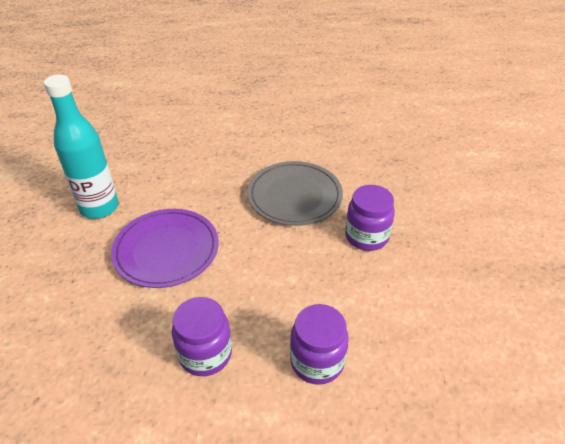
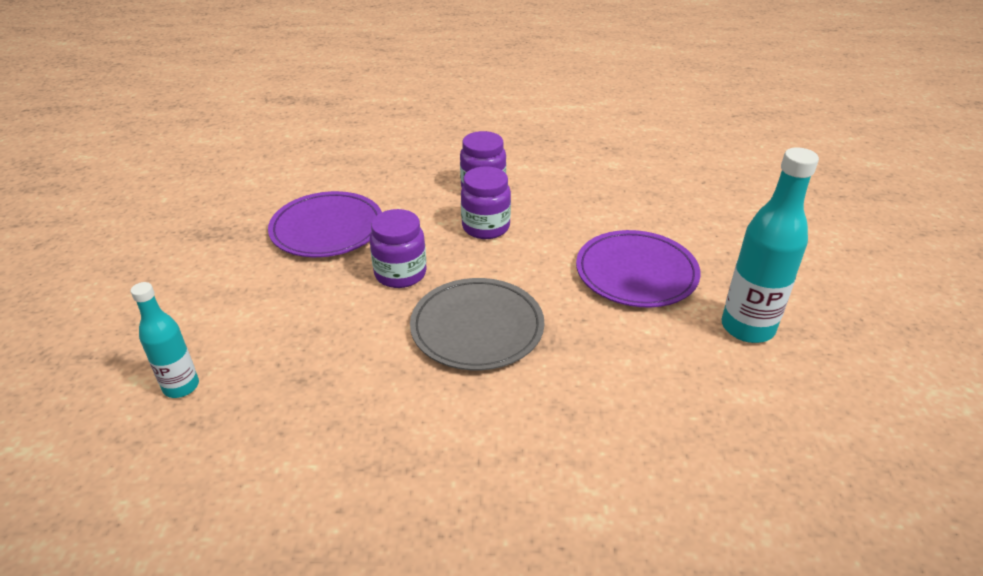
camera: 175 degrees left, 5 degrees down
(205, 354) = (576, 196): purple jar -> purple jar (486, 227)
(459, 283) = (327, 229): none -> purple plate
(462, 152) = (181, 387): none -> turquoise bottle

